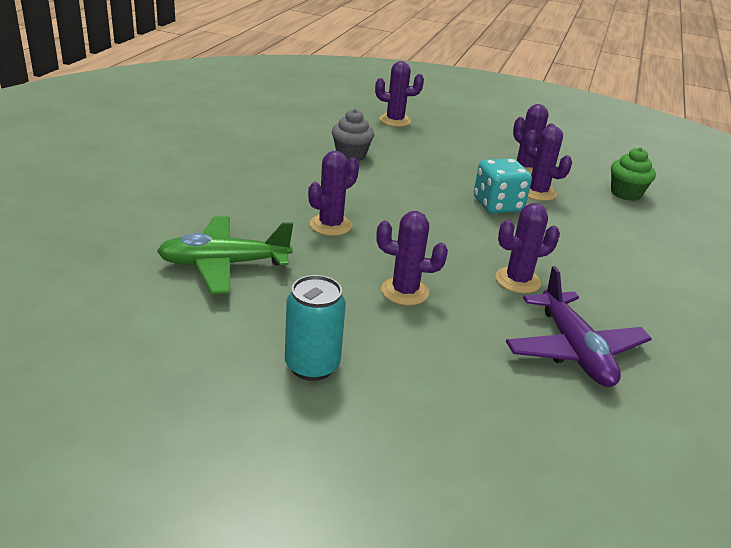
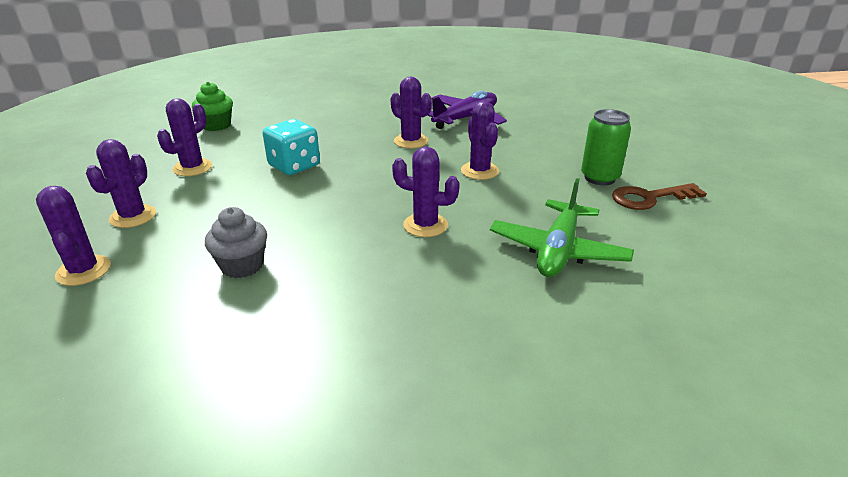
camera: 115 degrees left, 0 degrees up
(224, 264) = (558, 250): green plane -> green plane turned 60 degrees clockwise
(232, 373) = (649, 198): none -> brown key
(312, 366) = (599, 178): turquoise can -> green can
(537, 192) = (249, 155): purple cactus -> purple cactus (133, 216)

